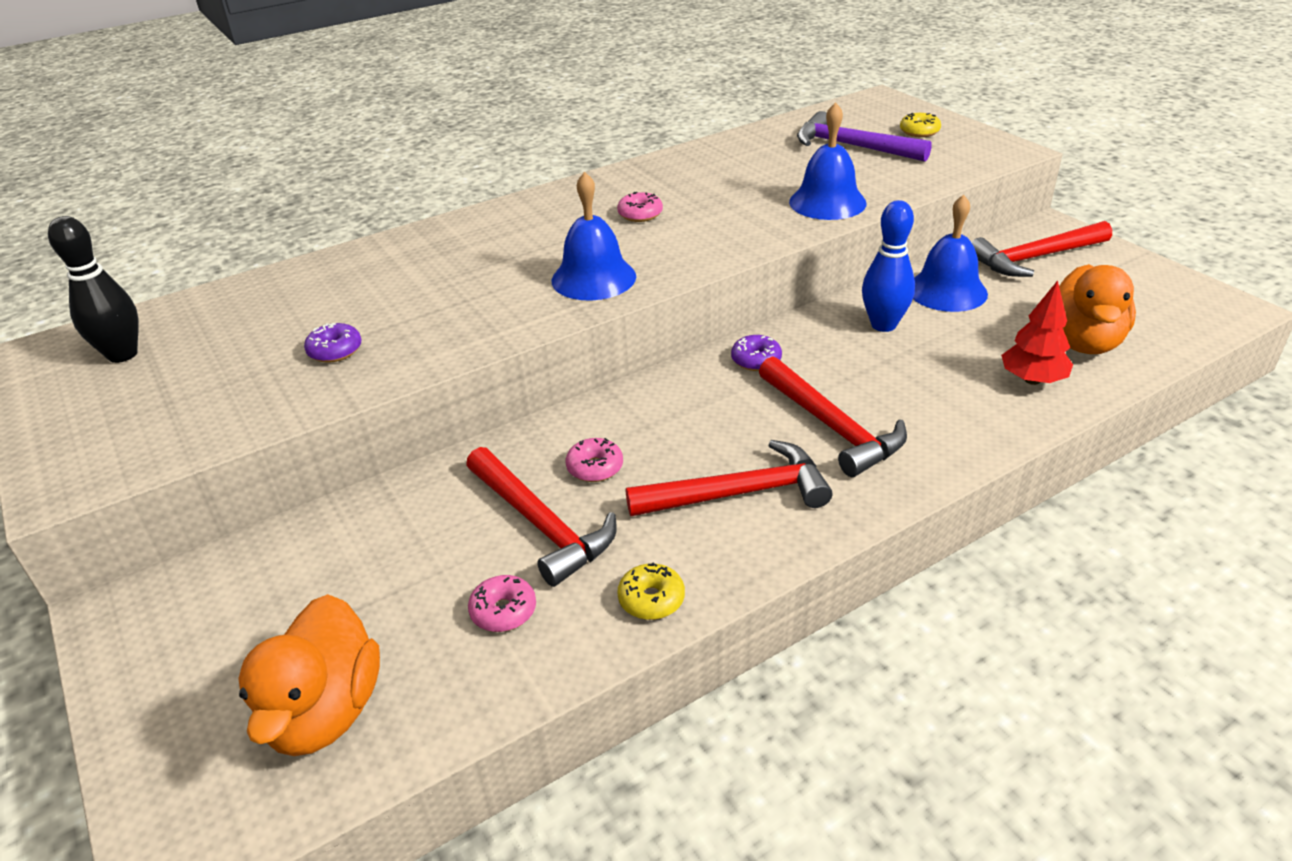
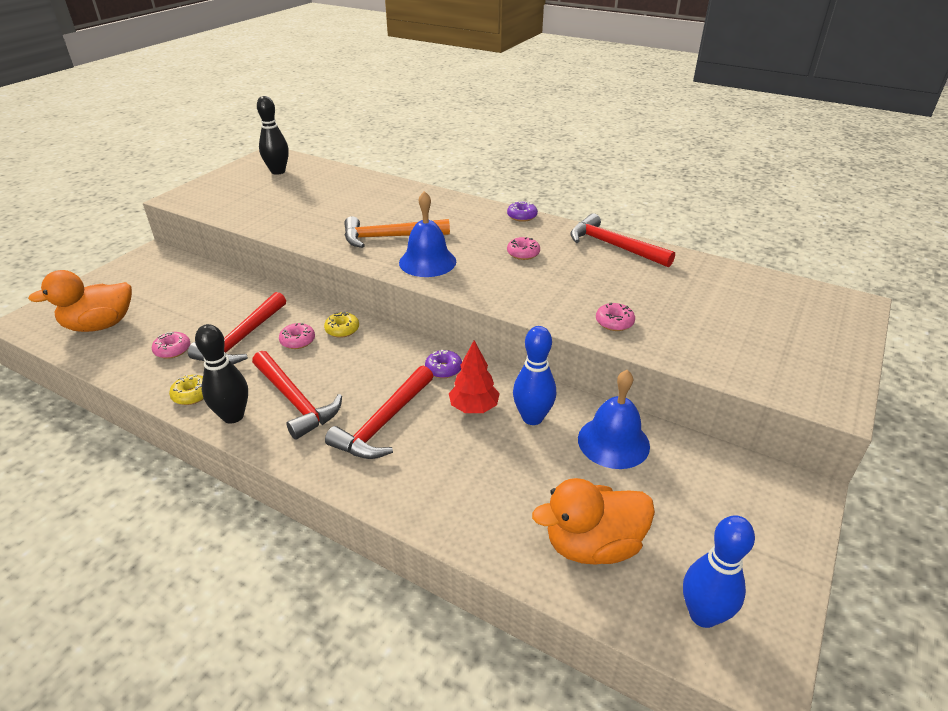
camera: 60 degrees right, 0 degrees up
(335, 351) = (306, 215): purple donut -> purple donut (522, 216)
(495, 292) = (389, 237): none -> orange hammer
(735, 559) = (233, 416): none -> black bowling pin
(827, 202) = (614, 322): blue bell -> pink donut
(852, 146) = (730, 312): purple hammer -> none
(919, 132) = (806, 340): yellow donut -> yellow donut (342, 330)
(1032, 380) = (508, 520): red tree -> red tree (474, 407)
(1035, 258) = (724, 489): red hammer -> red hammer (613, 246)
(1175, 314) = (703, 615): none -> blue bowling pin

